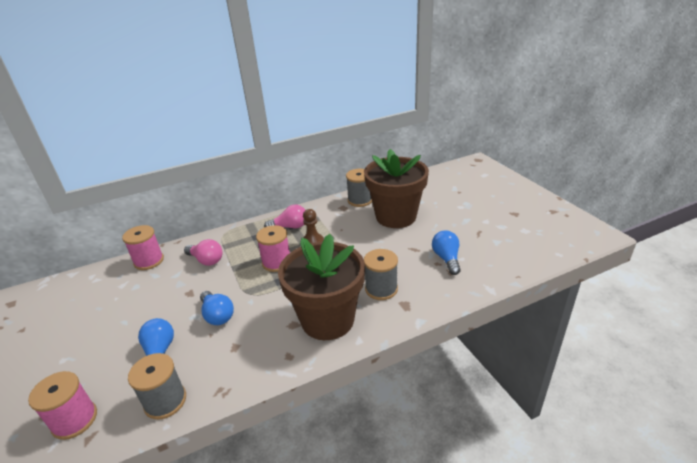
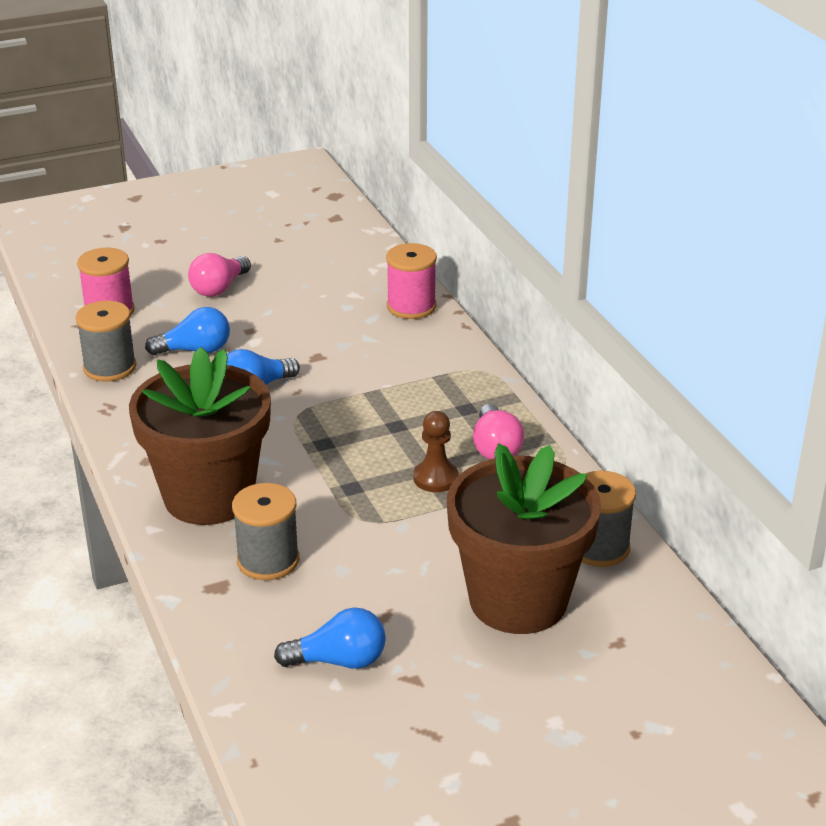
camera: 90 degrees right, 0 degrees up
(206, 260) = (400, 362): pink light bulb -> pink light bulb (219, 288)
(277, 262) = (377, 437): pink spool -> none

